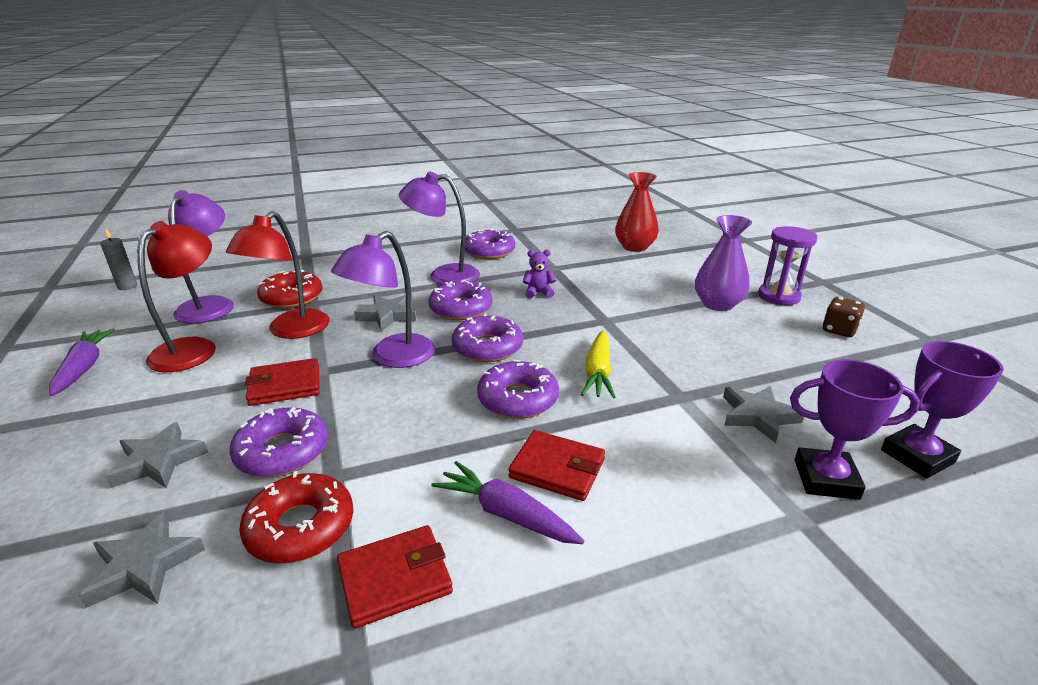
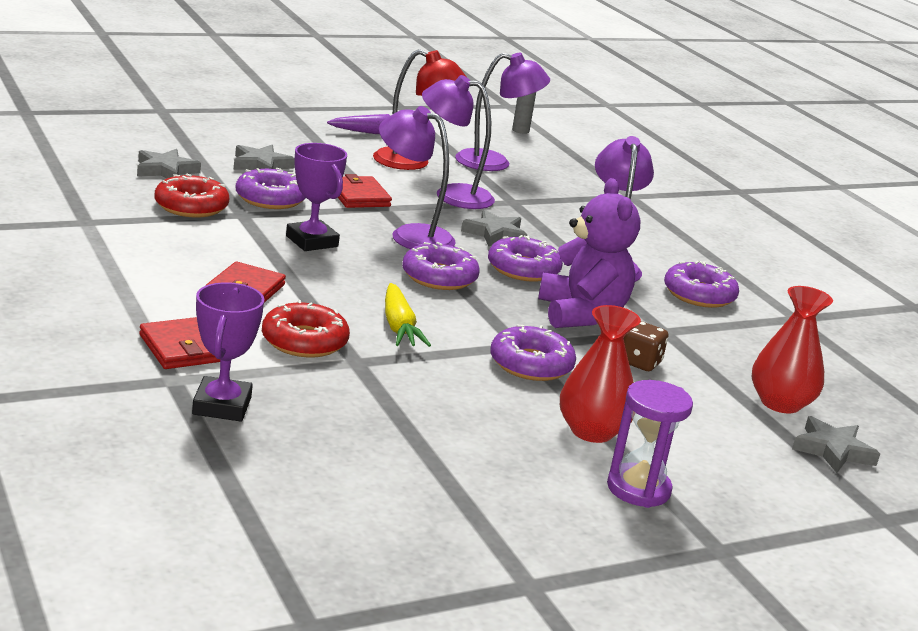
camera: 80 degrees right, 5 degrees down
(291, 331) = (452, 195): red lamp -> purple lamp
(292, 297) = (521, 193): red donut -> red donut (304, 341)
(395, 579) = (141, 232): red wallet -> red wallet (181, 348)
(506, 514) = (194, 268): purple carrot -> none
(518, 399) = (346, 284): purple donut -> purple donut (531, 364)
(538, 293) = (581, 314): purple teddy bear -> purple teddy bear, size x2.35
(598, 372) = (399, 326): yellow carrot -> yellow carrot turned 105 degrees counterclockwise
(718, 304) = (591, 431): purple vase -> red vase
(758, 416) = (323, 396): grey star -> grey star (832, 450)
(839, 330) = (539, 510): brown dice -> brown dice (640, 363)
(917, 456) = (253, 468): purple trophy -> purple trophy (312, 241)

